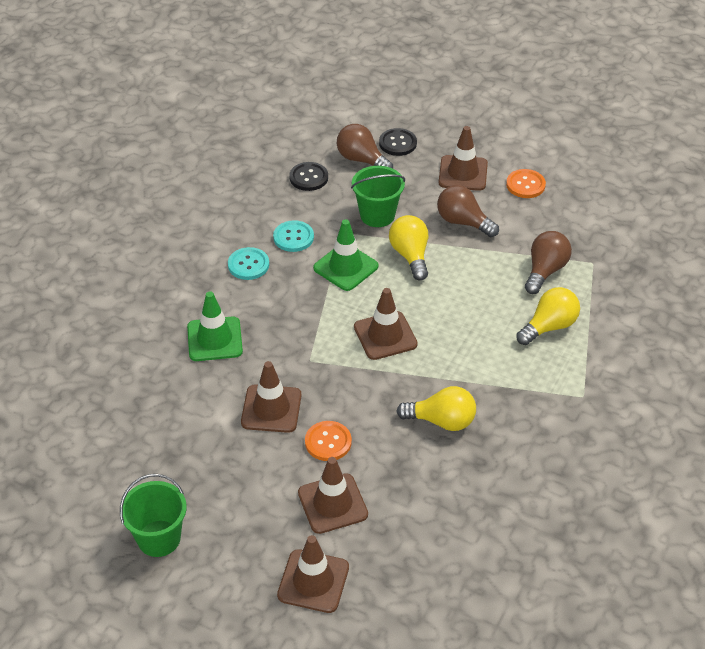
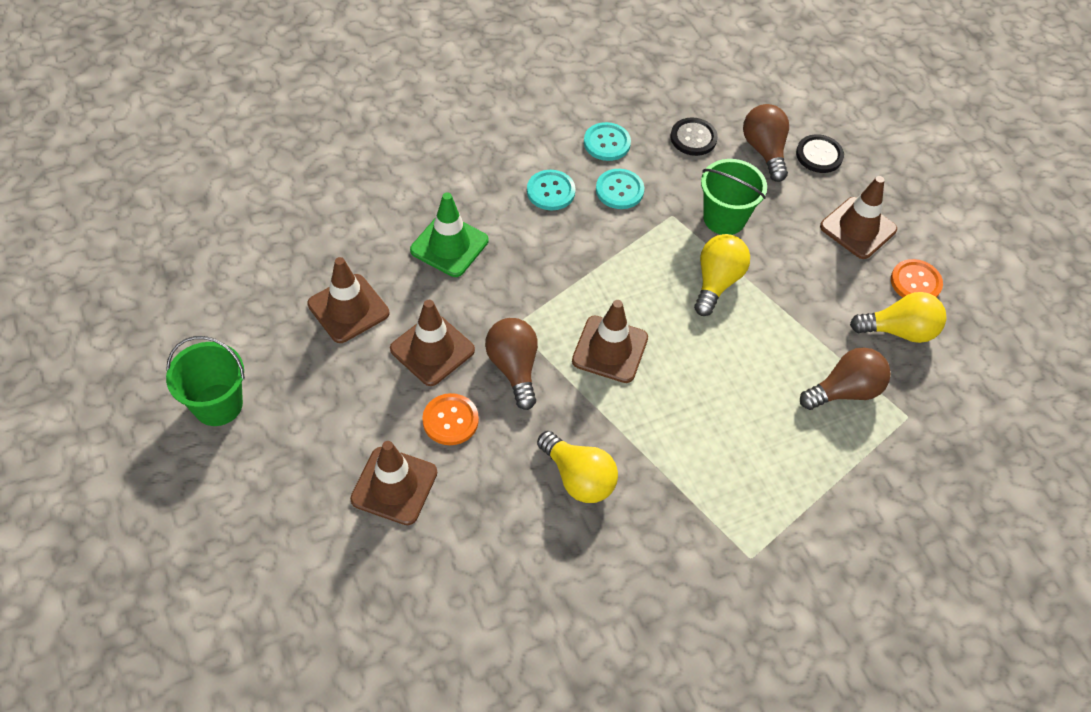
camera: 35 degrees right, 10 degrees up
(255, 213) = (607, 143): none -> turquoise button
(313, 581) = (302, 550): brown traffic cone -> brown traffic cone (348, 309)
(345, 267) = (640, 253): green traffic cone -> none
(463, 222) = (807, 281): brown light bulb -> brown light bulb (514, 368)
(549, 326) = (789, 455): yellow light bulb -> yellow light bulb (899, 331)

